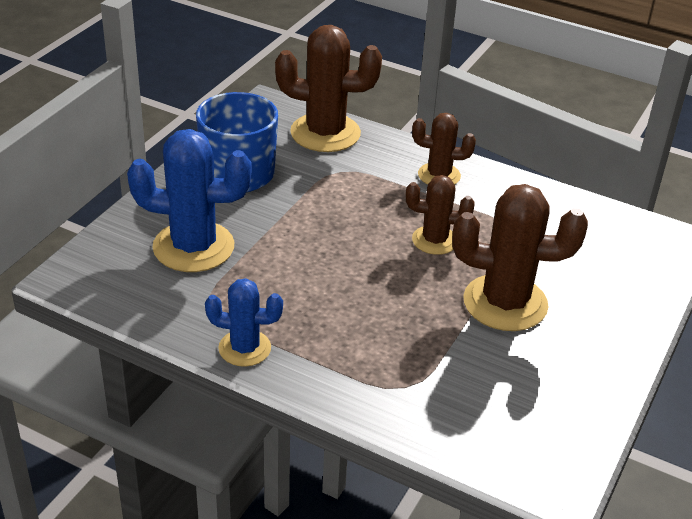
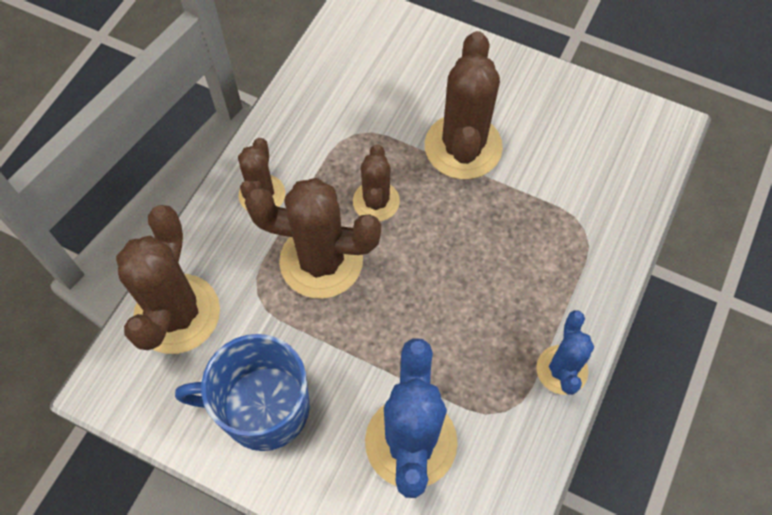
camera: 90 degrees left, 25 degrees up
(371, 205) = (321, 261): none -> brown cactus

